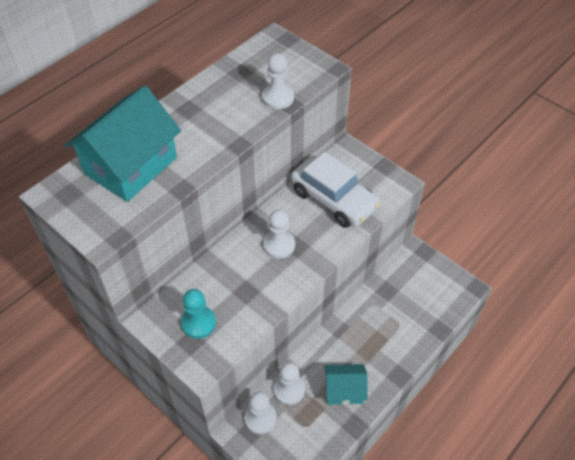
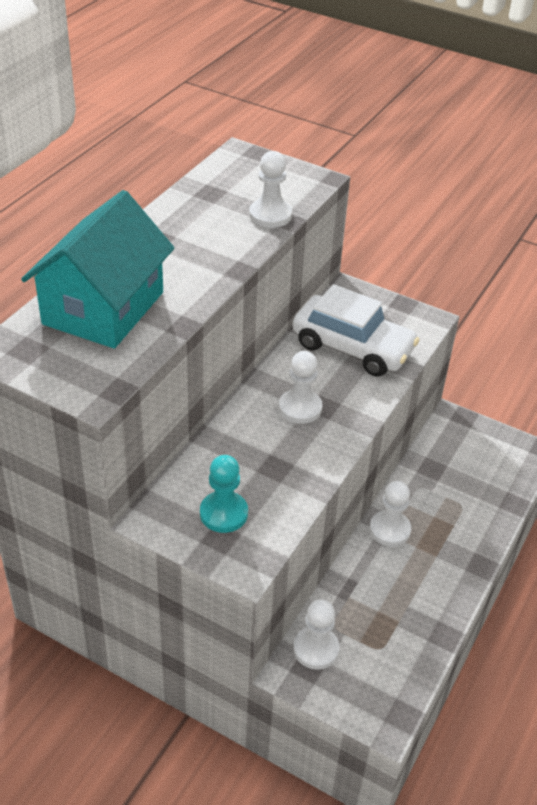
camera: 15 degrees left, 10 degrees down
(289, 390) = (343, 607): white pawn -> white pawn (390, 530)
(344, 390) = (416, 594): turquoise house -> none

